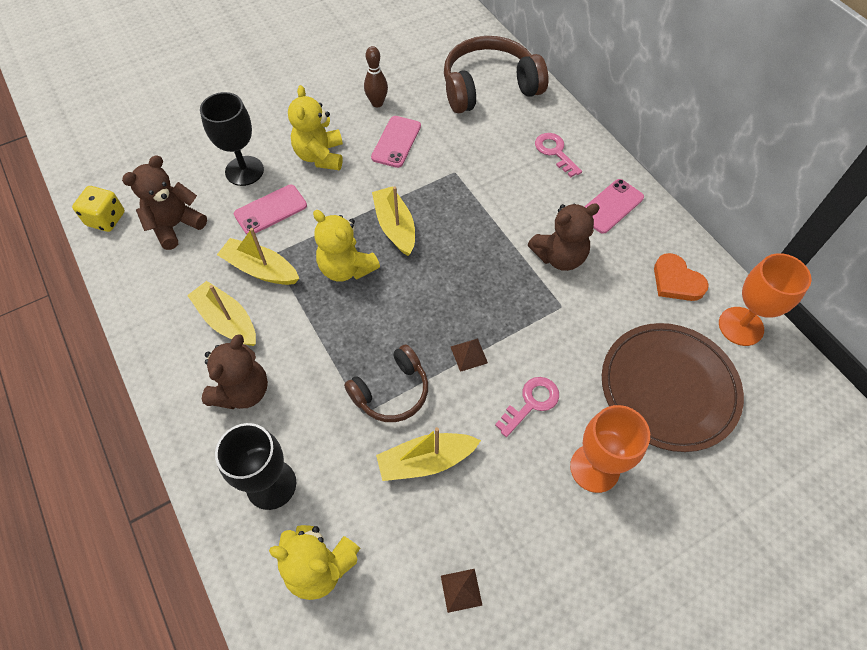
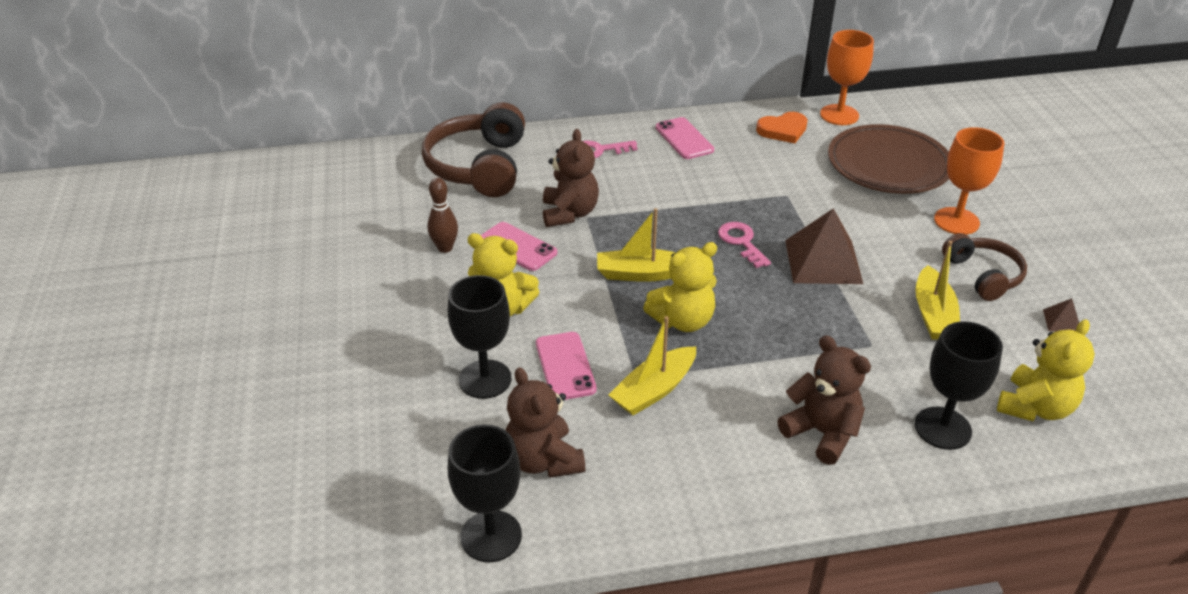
camera: 70 degrees left, 20 degrees down
(106, 219) = (491, 536): yellow dice -> black goblet
(227, 320) = (719, 431): yellow boat -> none
(391, 392) = (852, 320): brown headphones -> brown headphones (983, 275)
(469, 354) = (823, 261): brown pyramid -> brown pyramid, size x2.25
(531, 402) = (885, 238): pink key -> pink key (741, 242)
(559, 256) = (730, 181): brown teddy bear -> brown teddy bear (569, 213)

